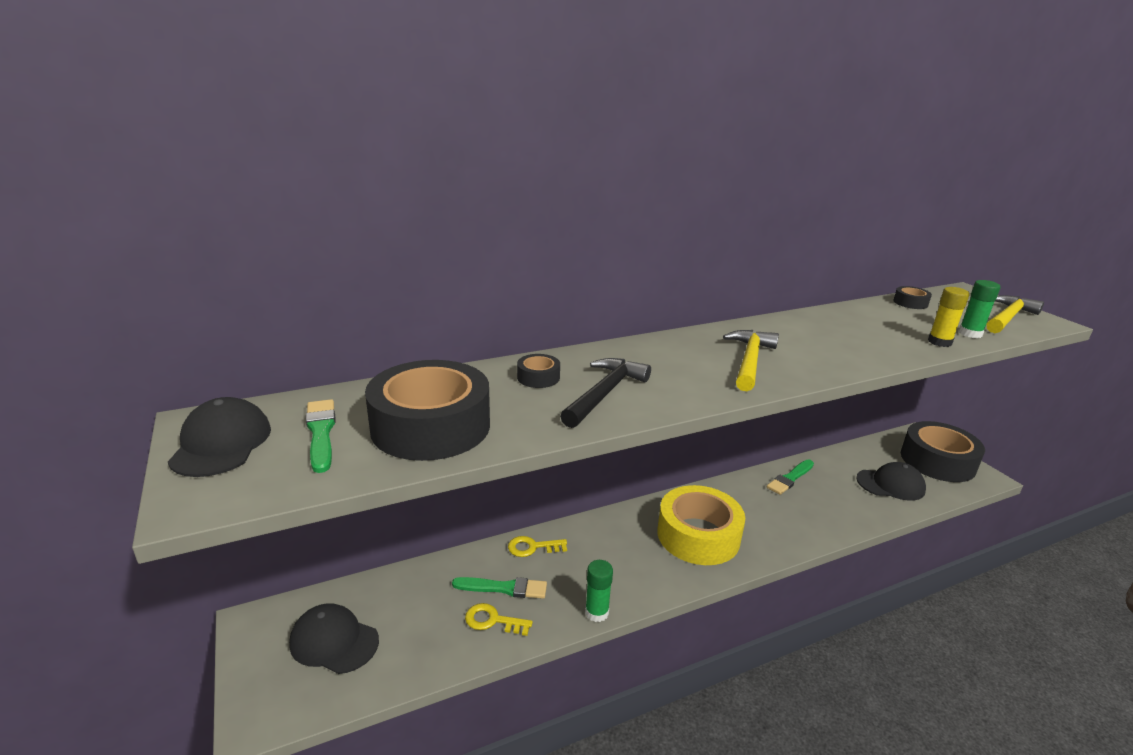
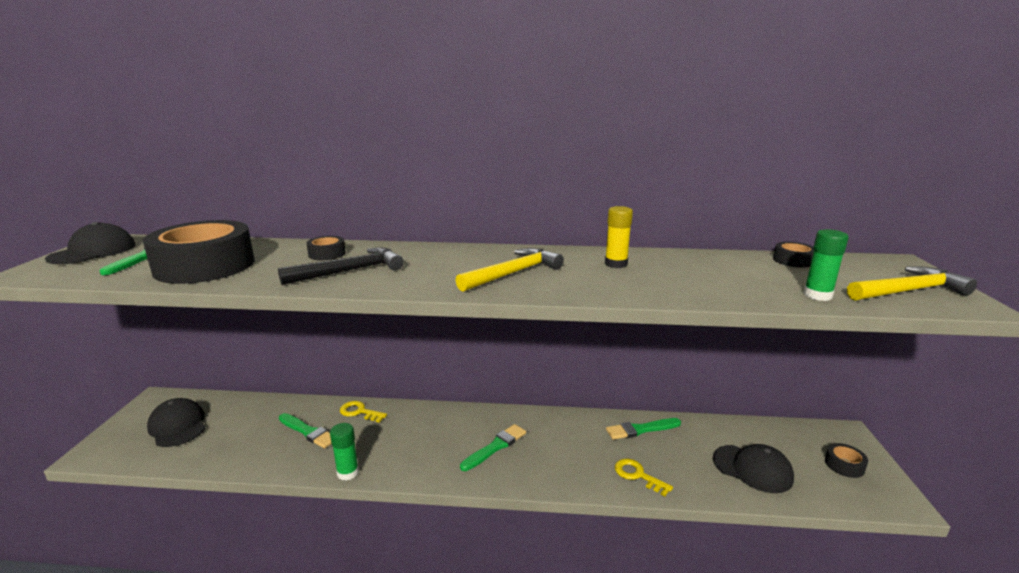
camera: 30 degrees right, 5 degrees down
(493, 620) = (276, 450): yellow key -> yellow key (638, 475)
(698, 535) = (495, 447): yellow tape -> green brush
(937, 461) = (844, 465): black tape -> black tape, size x0.42
(939, 342) = (758, 295): yellow glue stick -> yellow glue stick (616, 264)

